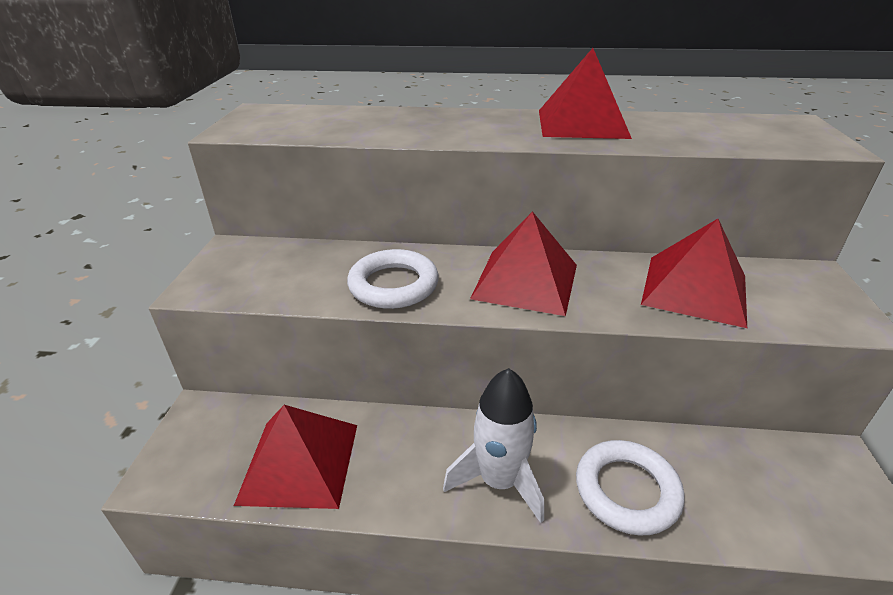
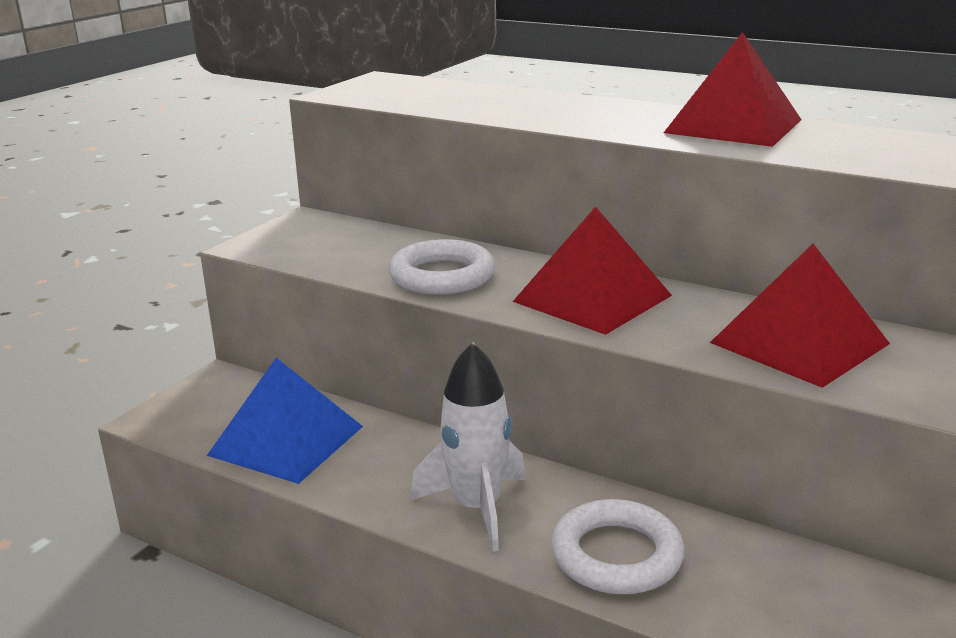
camera: 25 degrees right, 10 degrees down
(300, 462) = (286, 440): red pyramid -> blue pyramid

